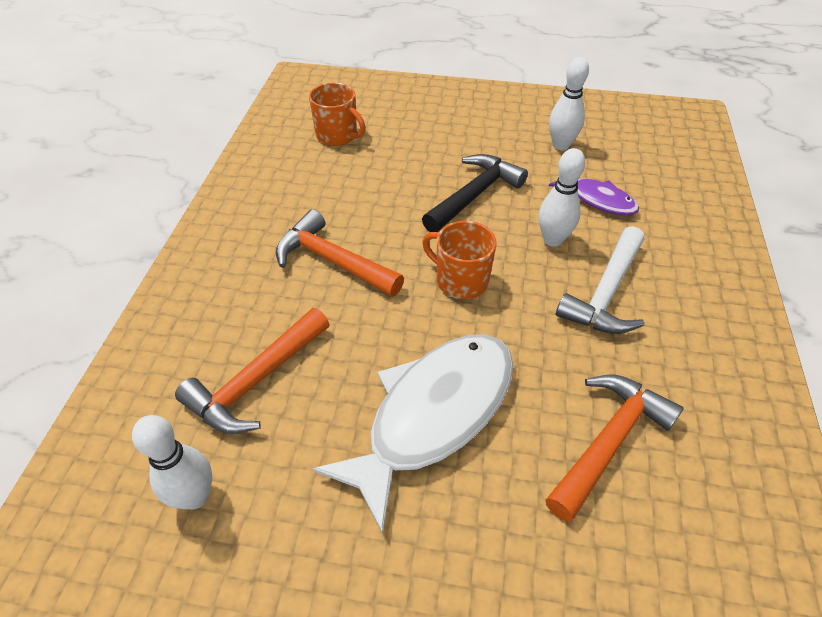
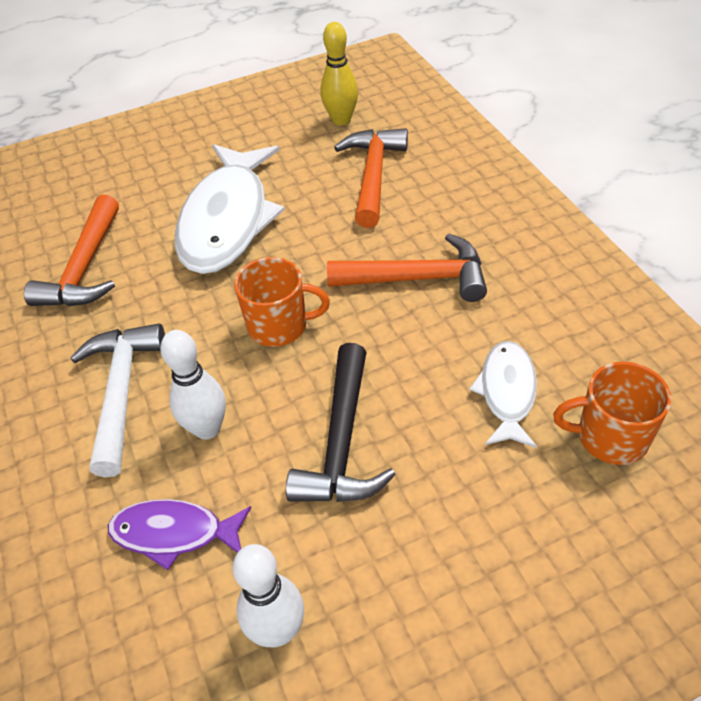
camera: 150 degrees right, 0 degrees up
(195, 496) = (341, 120): white bowling pin -> yellow bowling pin
(361, 173) = (507, 392): none -> white fish

